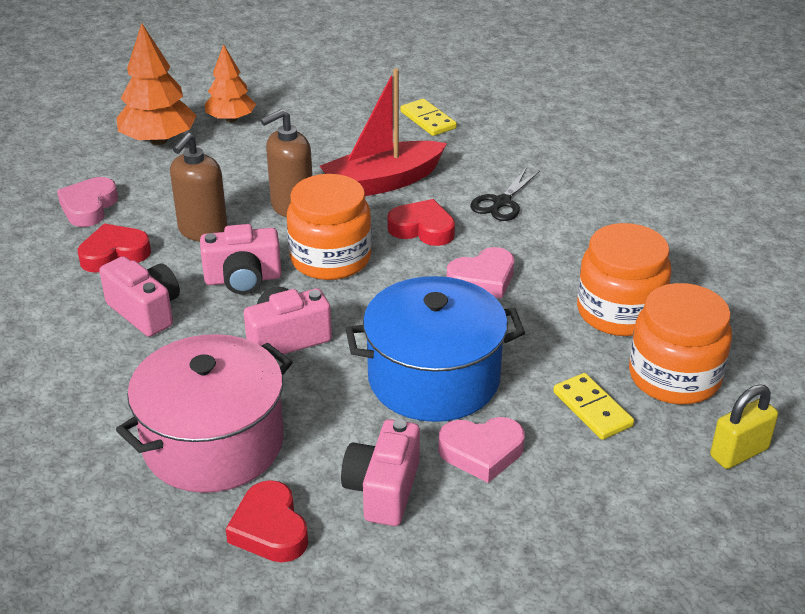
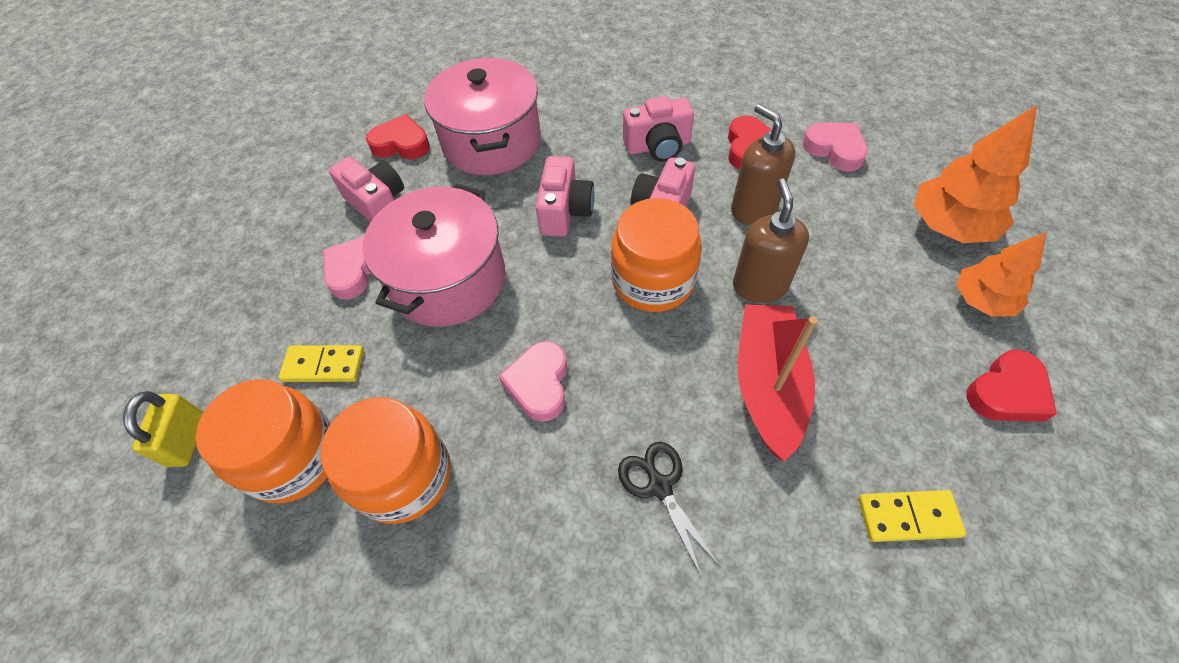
camera: 125 degrees right, 20 degrees up
(422, 229) = (655, 377): red heart -> red heart (1006, 392)
(434, 378) = (448, 279): blue pot -> pink pot

